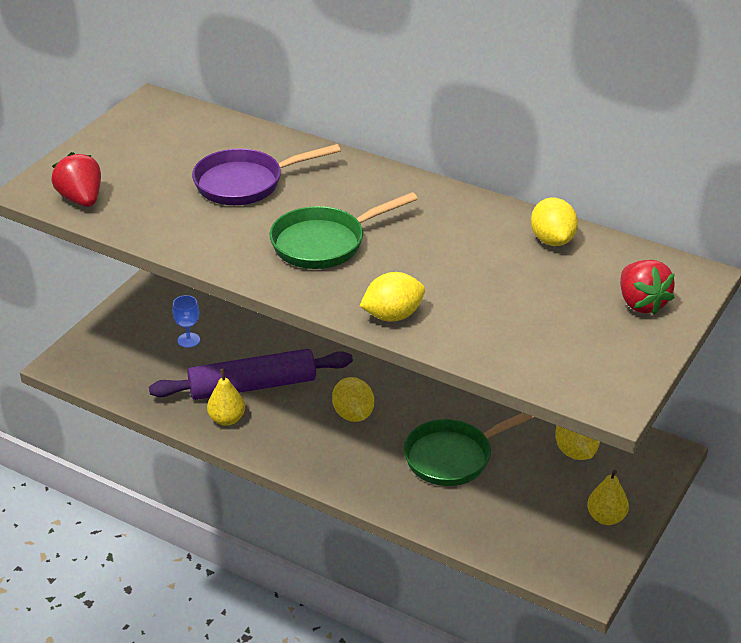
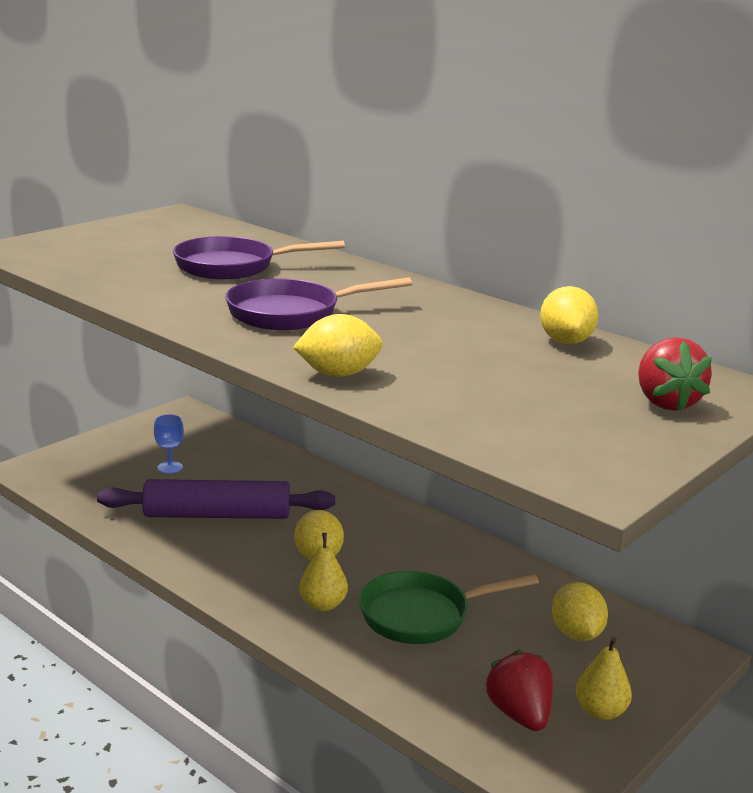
camera: 10 degrees right, 15 degrees down
(81, 199) = (51, 258): red strawberry -> red strawberry (519, 714)
(227, 419) = (173, 540): yellow pear -> yellow pear (323, 604)
(324, 243) = (292, 313): green pan -> purple pan

